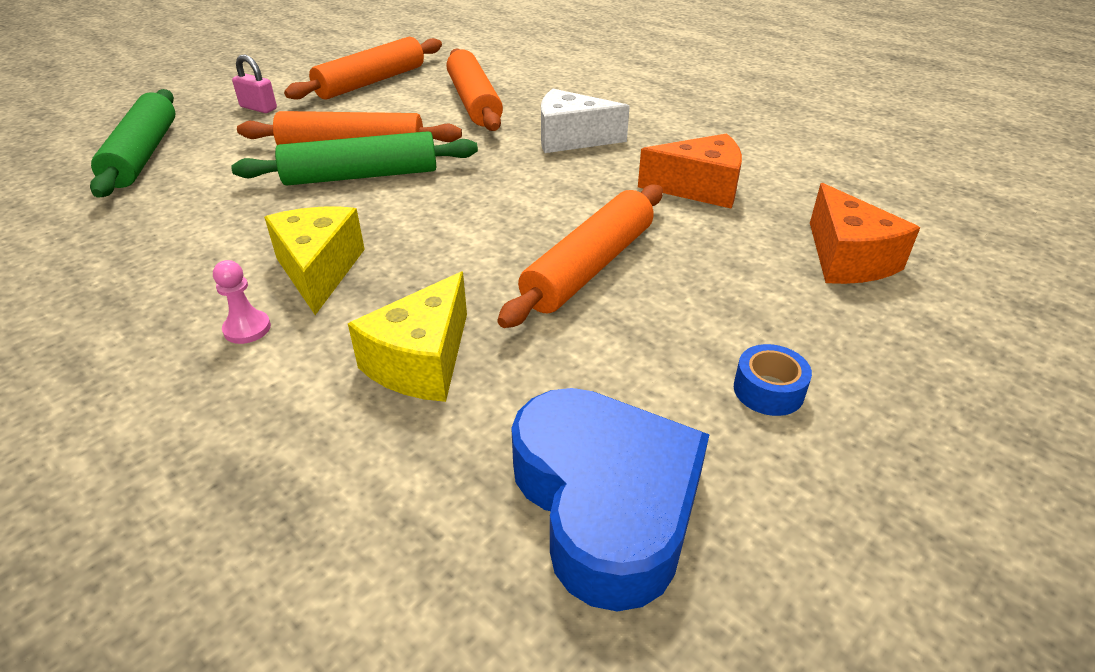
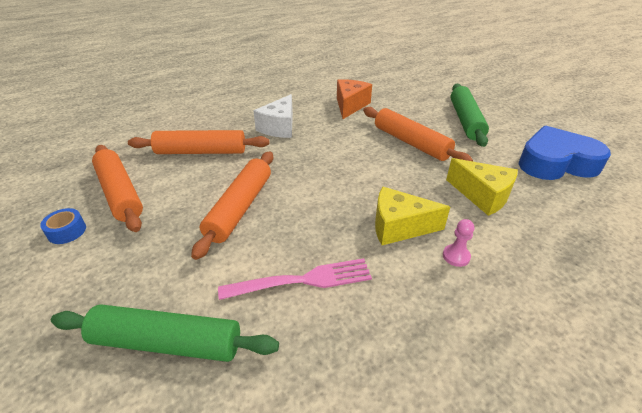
camera: 75 degrees left, 0 degrees up
(214, 209) = (302, 280): none -> pink fork
(258, 108) = (117, 260): pink padlock -> none
(361, 176) = (285, 205): green rolling pin -> green rolling pin (465, 120)
(768, 390) = (493, 122): blue tape -> blue tape (67, 231)
(847, 259) = (415, 91): orange cheese -> none

